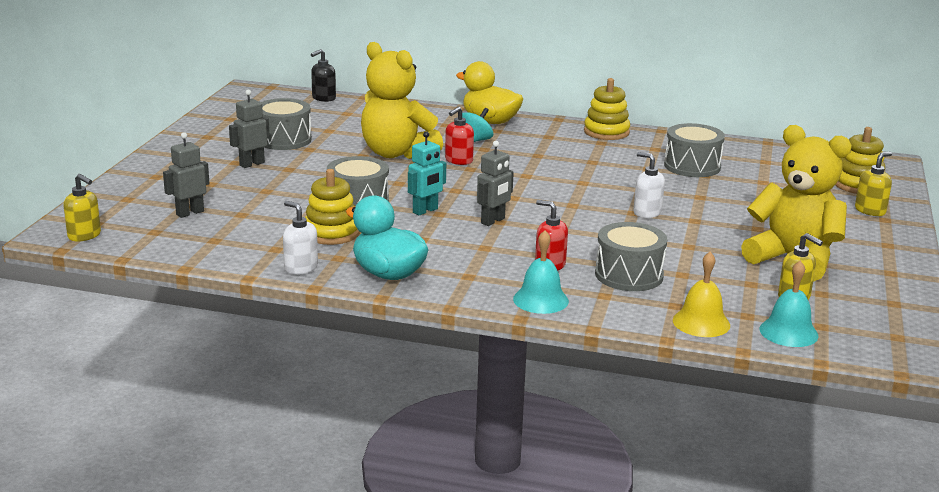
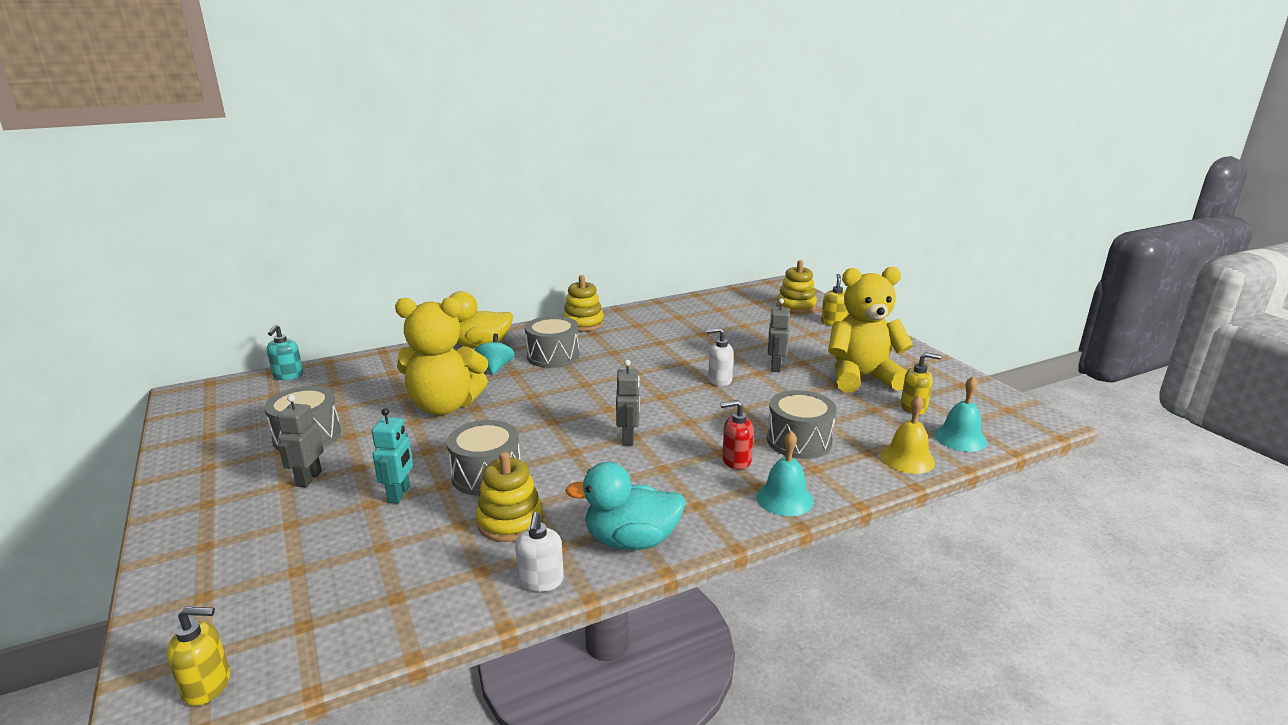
camera: 40 degrees left, 0 degrees up
(190, 213) = (316, 575): grey robot -> grey robot (775, 367)
(300, 268) = (541, 581): white soap dispenser -> white soap dispenser turned 90 degrees counterclockwise
(323, 98) = (288, 376): black soap dispenser -> turquoise soap dispenser
(425, 211) = (559, 454): turquoise robot -> turquoise robot (399, 494)
(458, 161) = (510, 392): red soap dispenser -> none
(692, 166) = (683, 330): grey drum -> grey drum (553, 356)

